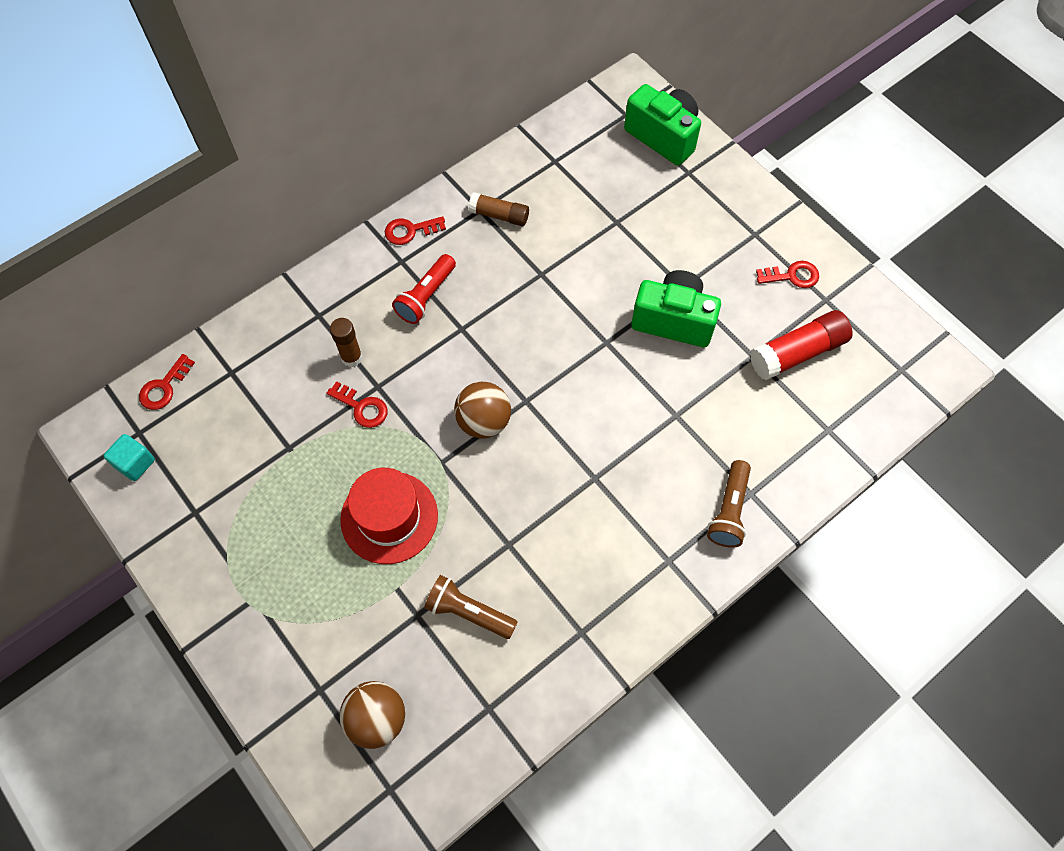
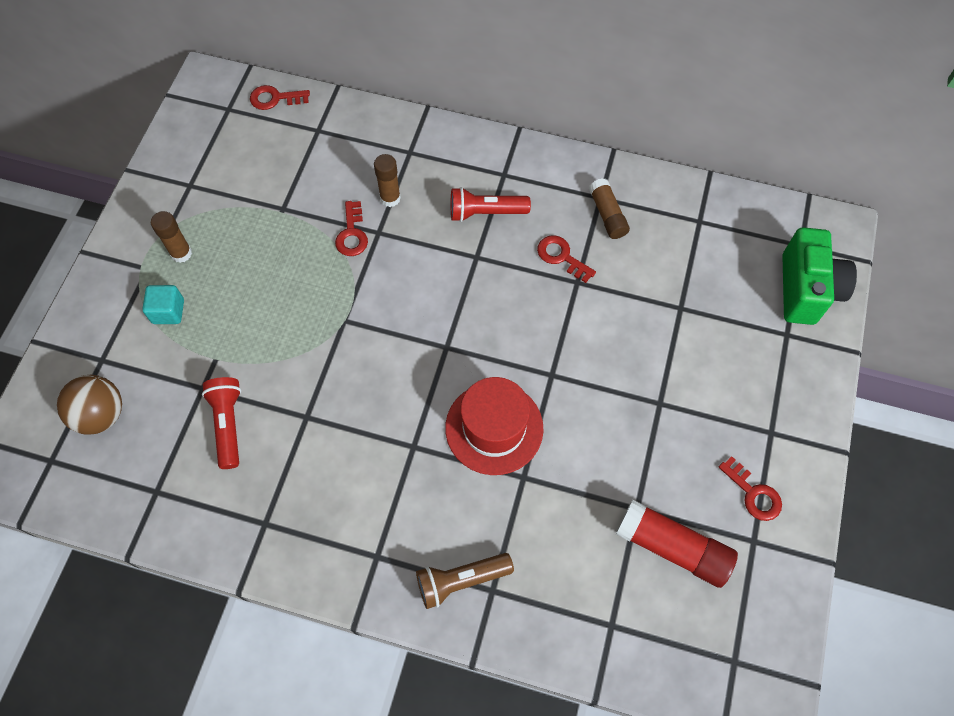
camera: 55 degrees right, 0 degrees up
(135, 463) = (203, 123): turquoise cube -> turquoise cube (168, 311)
(263, 559) = (181, 253): none -> brown glue stick
(389, 517) = (271, 314): red hat -> red hat (494, 428)
(410, 231) = (537, 162): red key -> red key (561, 257)
(468, 612) = (228, 424): brown flashlight -> red flashlight
(483, 421) = (403, 328): brown ball -> none
(673, 320) = (618, 416): green camera -> none

